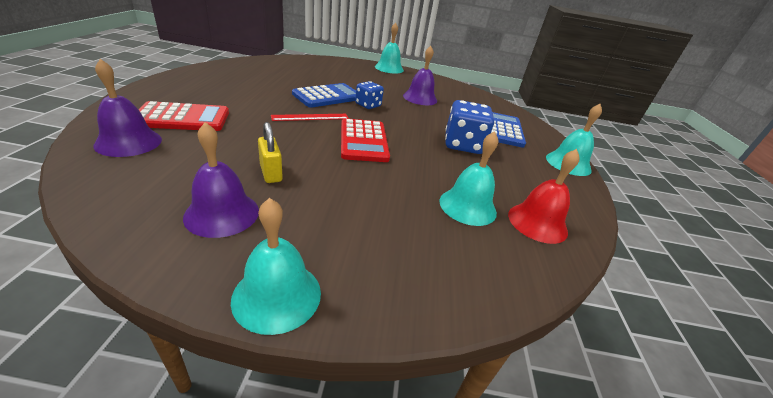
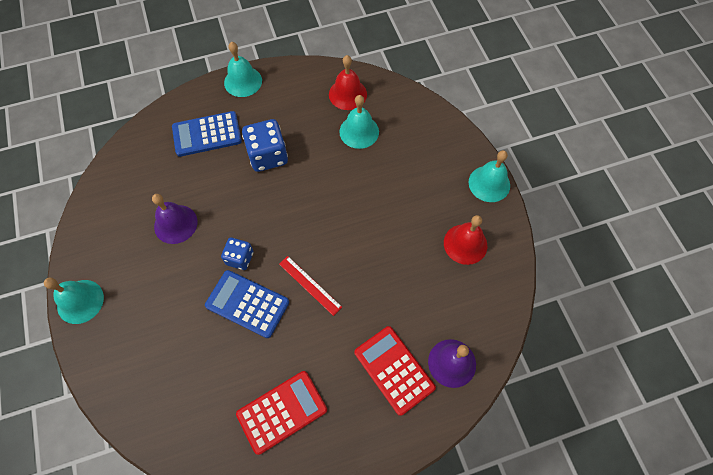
camera: 110 degrees left, 30 degrees up
(222, 213) = (465, 244): purple bell -> red bell
(271, 173) = (412, 250): yellow padlock -> none
(363, 141) = (320, 223): red calculator -> red calculator (282, 411)

